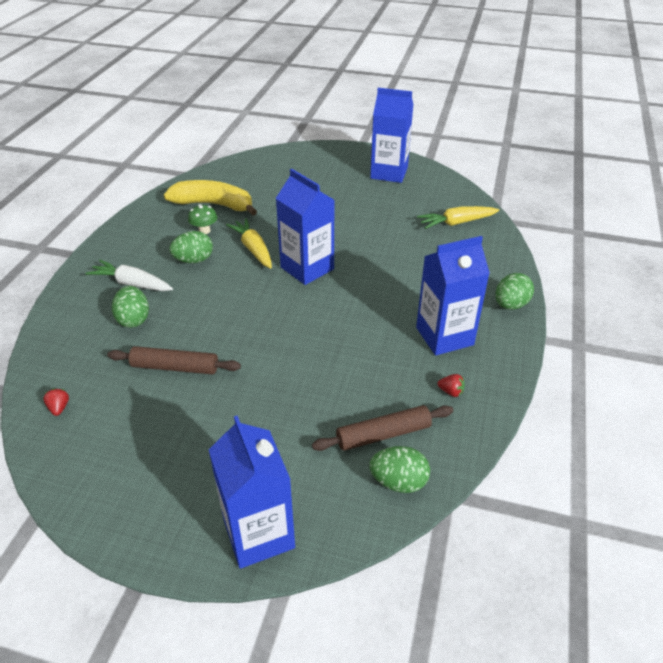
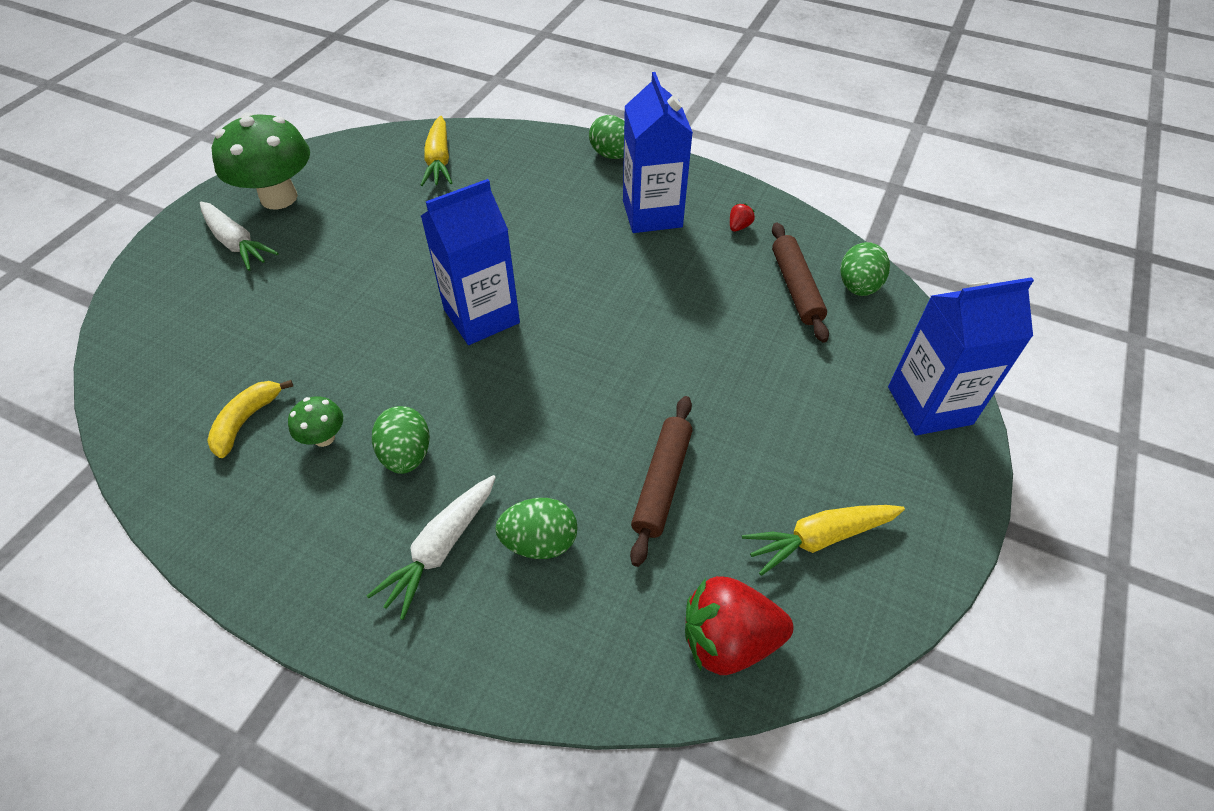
camera: 80 degrees left, 10 degrees up
(59, 408) = (728, 640): red strawberry -> red strawberry, size x2.42
(214, 205) = (246, 421): yellow banana -> yellow banana, size x0.57
(253, 249) = (408, 374): yellow carrot -> yellow carrot (819, 539)
(344, 169) = (236, 243): none -> white carrot
(389, 173) = (279, 197): blue carton -> green mushroom

